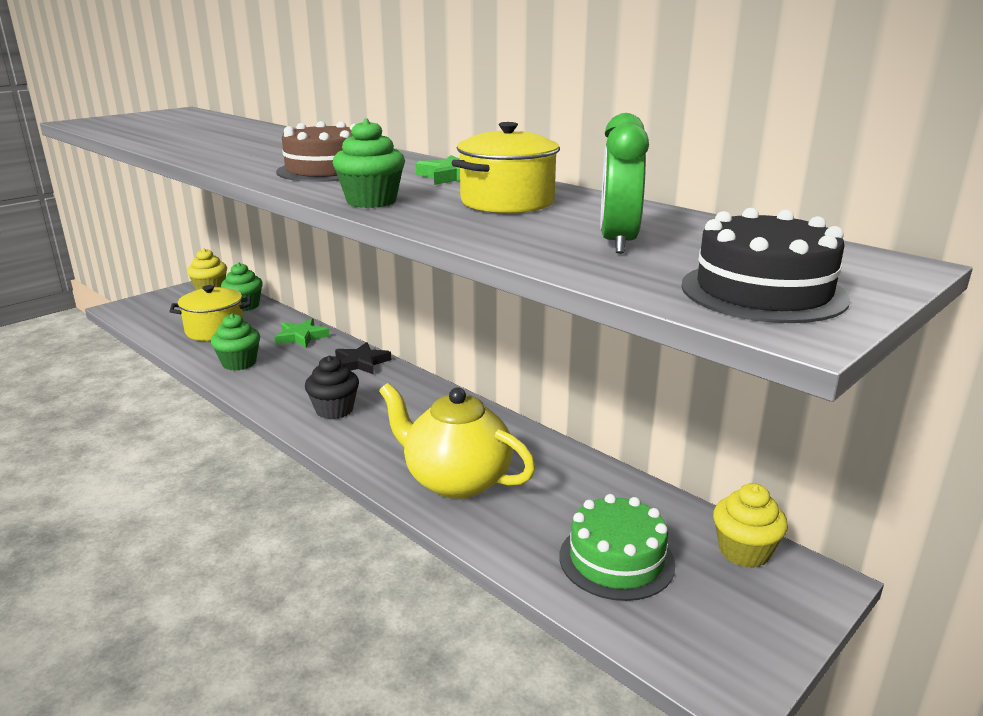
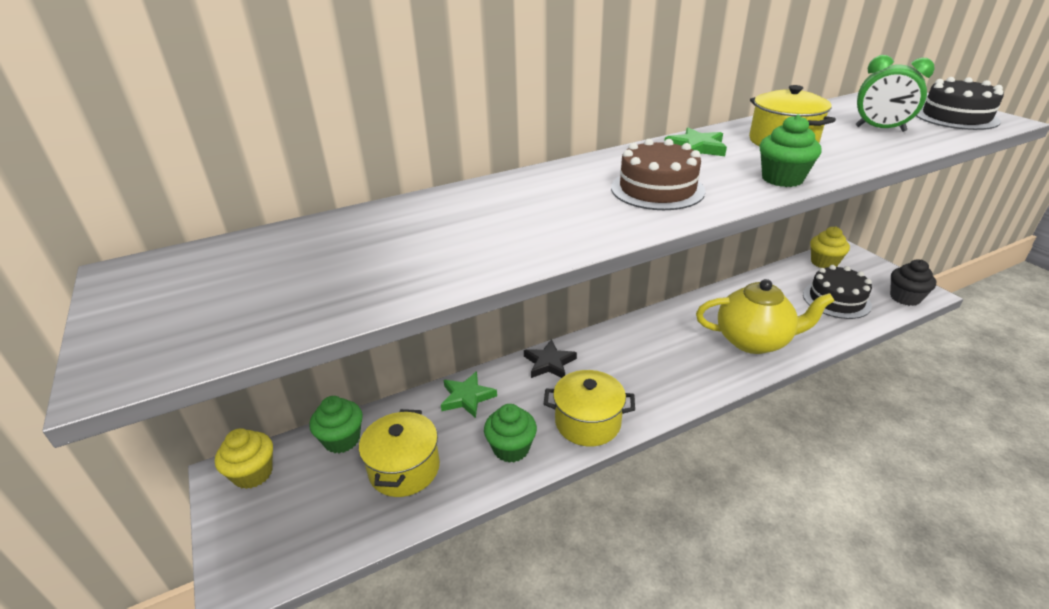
camera: 70 degrees left, 10 degrees up
(276, 390) = (587, 422): none -> yellow pot
(334, 410) = (637, 388): black cupcake -> black cupcake (905, 298)
(456, 480) = (754, 340): yellow teapot -> yellow teapot turned 135 degrees counterclockwise
(616, 560) = (836, 300): green cake -> black cake

